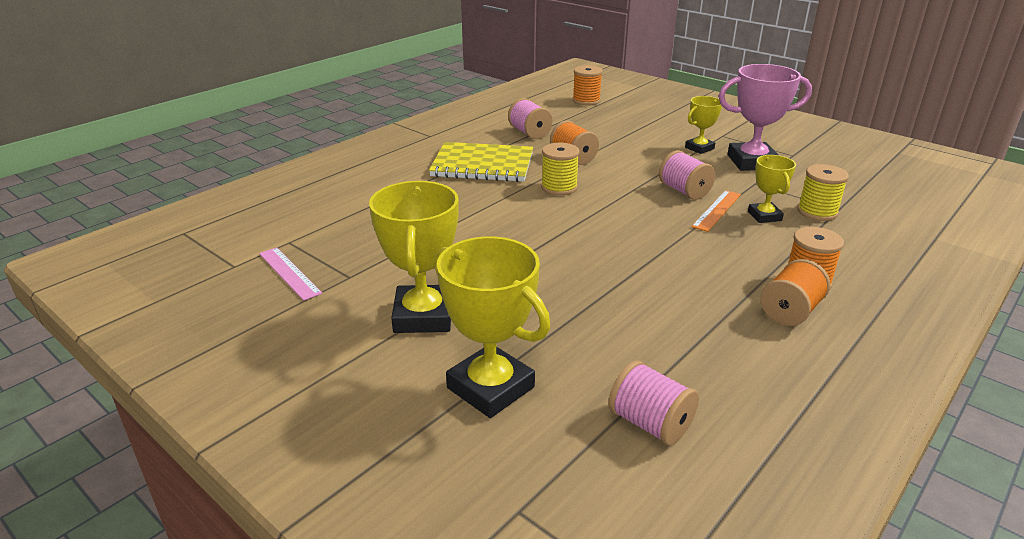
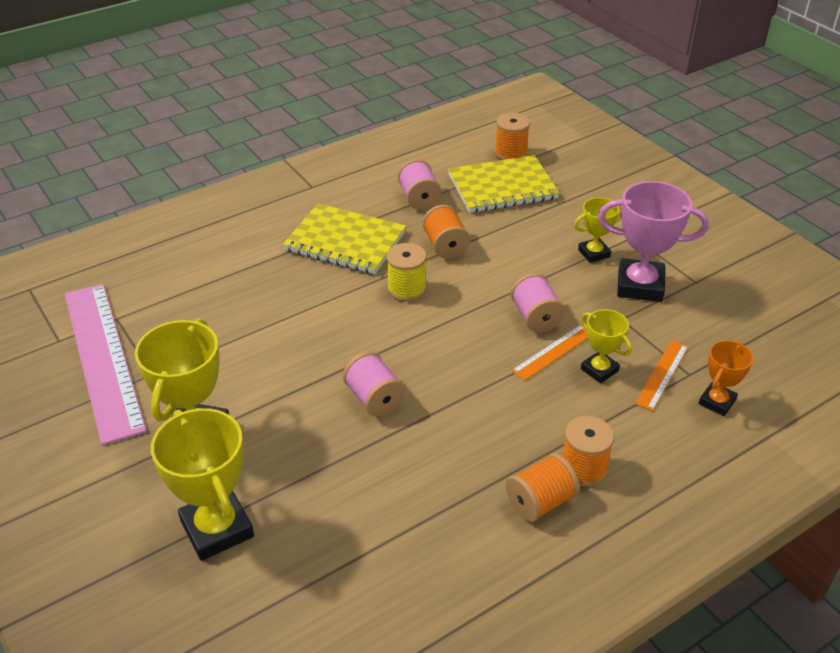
camera: 15 degrees right, 10 degrees up
(289, 273) = (102, 358): pink ruler -> pink ruler, size x2.25
(594, 119) = (502, 187): none -> yellow notebook
(650, 423) = (331, 598): pink spool -> pink spool (374, 399)
(764, 216) = (599, 370): yellow trophy -> yellow trophy turned 45 degrees counterclockwise
(817, 212) = (662, 374): yellow spool -> orange ruler
(876, 222) = (717, 402): none -> orange trophy

